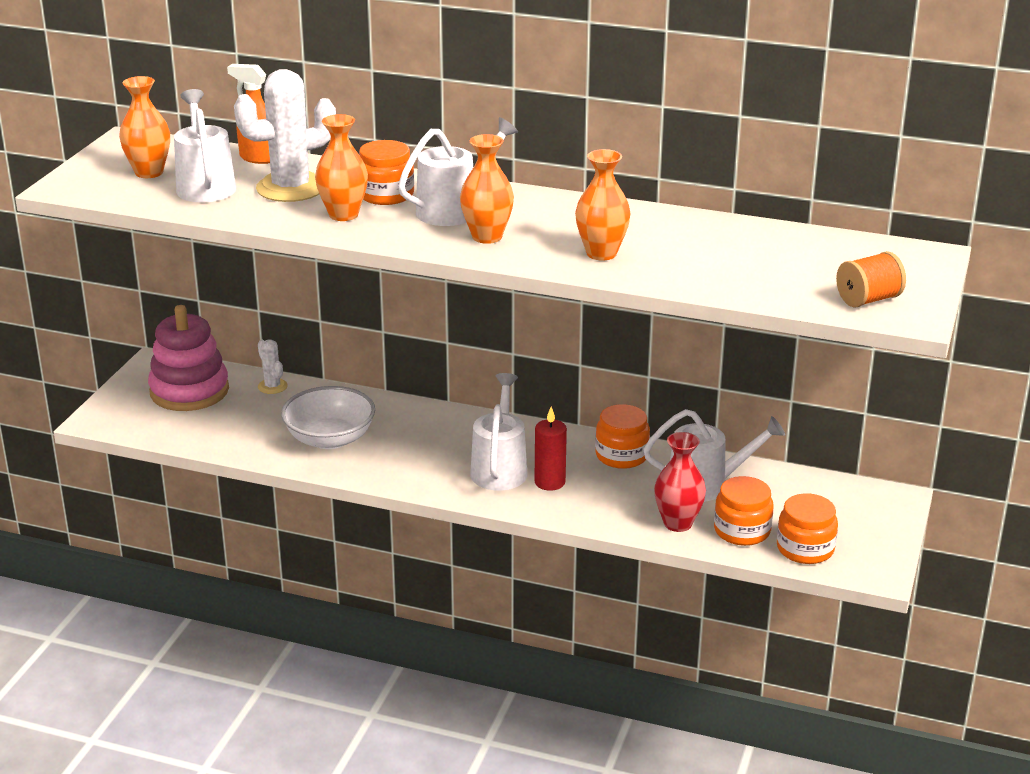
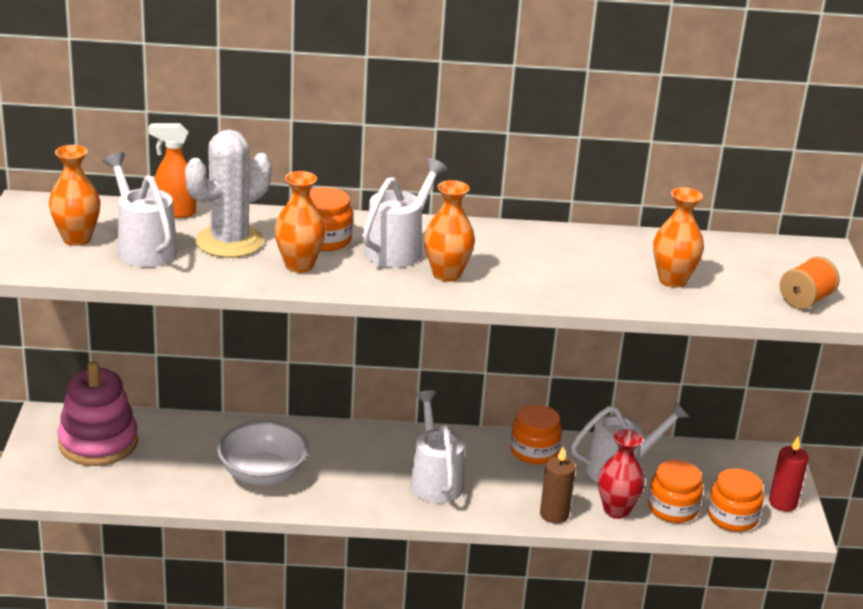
camera: 20 degrees left, 0 degrees up
(272, 386) = (178, 427): white cactus -> none
(550, 482) = (486, 487): red candle -> red candle (783, 503)
(601, 253) = (558, 280): orange vase -> orange vase (672, 280)
(607, 517) = (554, 514): none -> brown candle

